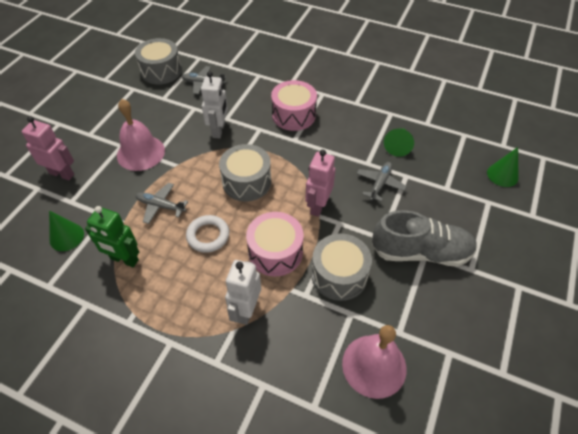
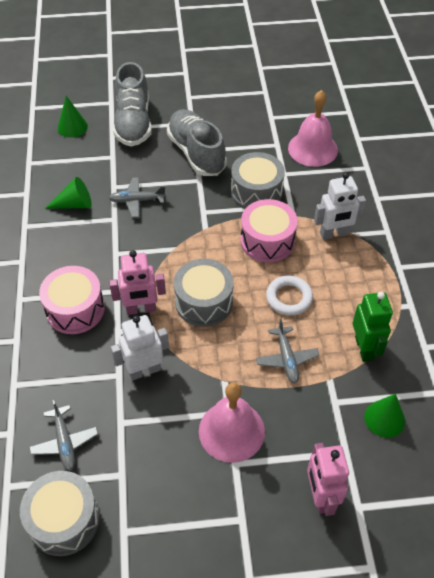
camera: 120 degrees left, 0 degrees up
(318, 206) = (195, 233): pink robot -> pink robot (141, 309)
(491, 221) = (133, 122): none -> grey shoe

